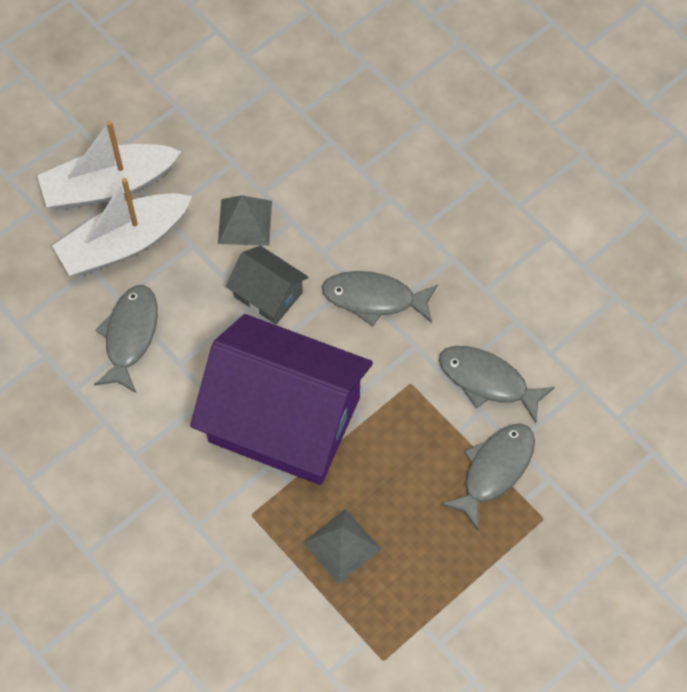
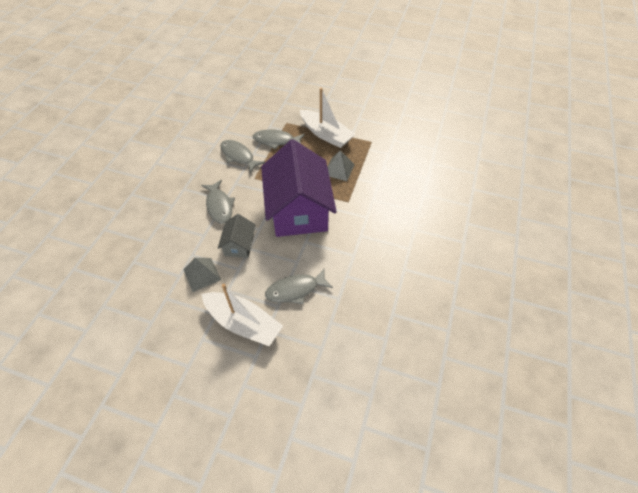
camera: 120 degrees left, 10 degrees down
(109, 186) = (209, 353): white boat -> white boat (326, 134)
(487, 381) = (238, 156): grey fish -> grey fish turned 135 degrees clockwise

